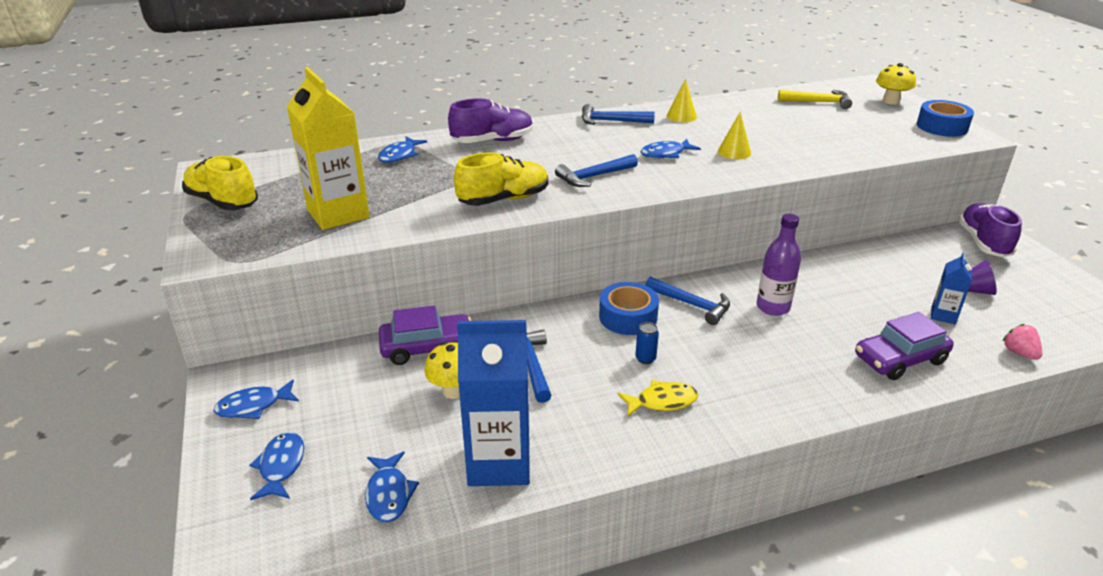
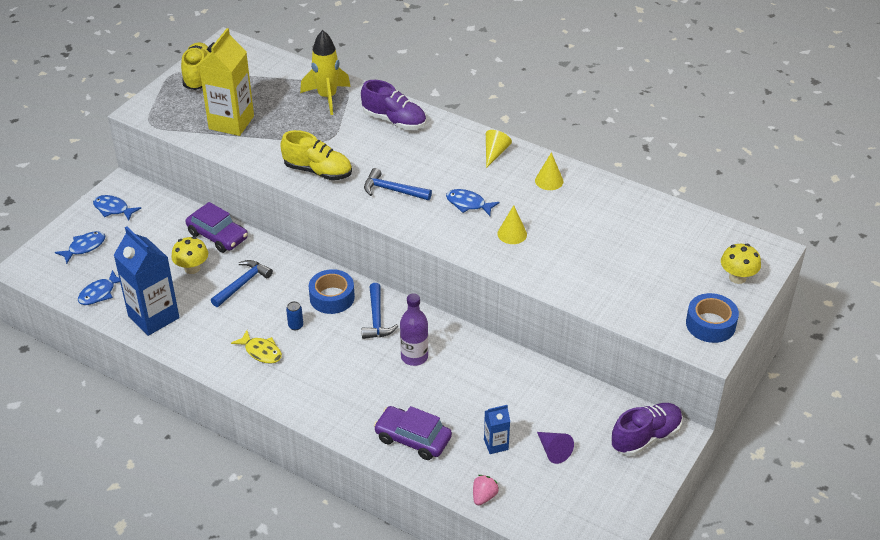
camera: 50 degrees right, 10 degrees up
(399, 155) = (327, 97): blue fish -> yellow rocket
(611, 121) = (495, 153): blue hammer -> yellow cone
(818, 102) = (677, 238): yellow hammer -> none

